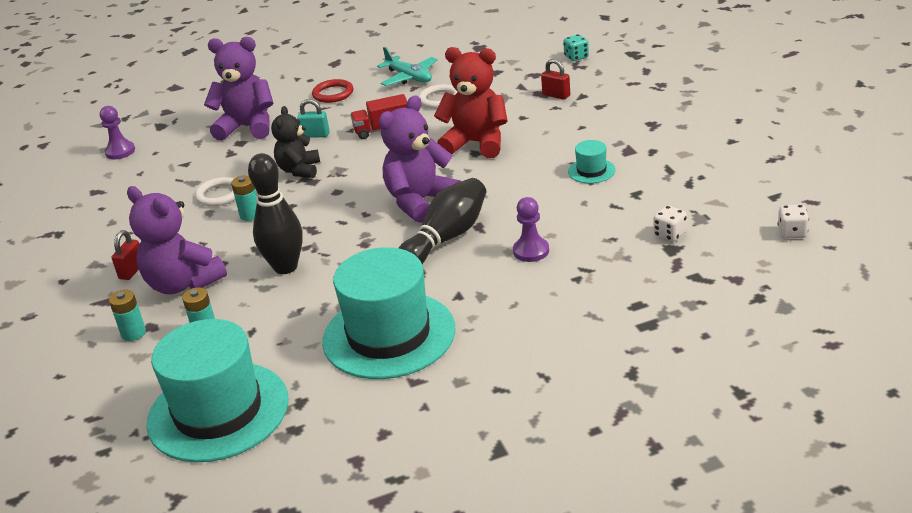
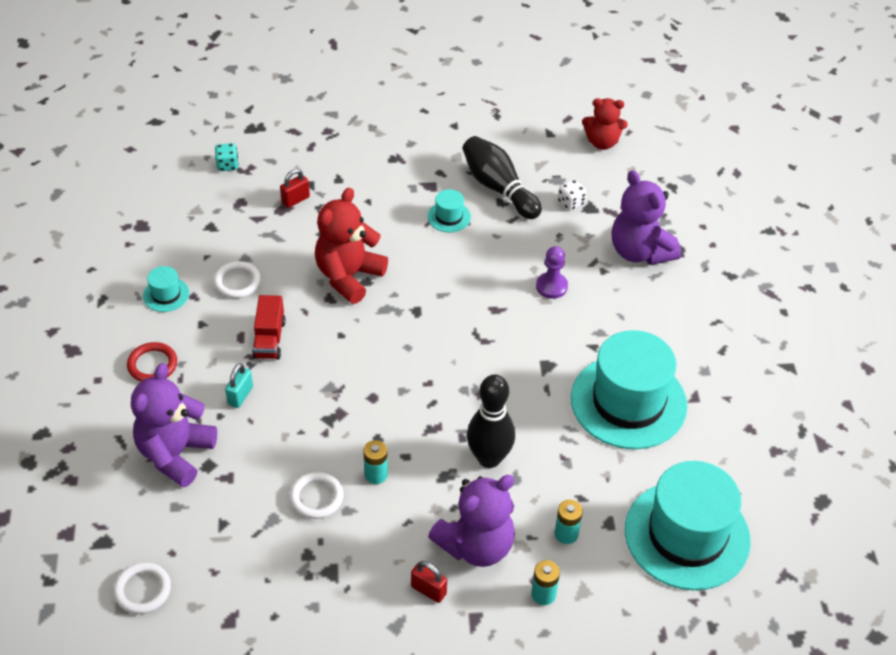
camera: 80 degrees left, 15 degrees up
(120, 151) = (143, 590): purple pawn -> white ring
(299, 170) = (309, 420): black teddy bear -> none
(409, 77) = (166, 294): turquoise plane -> turquoise hat
(420, 202) = (431, 339): purple teddy bear -> purple teddy bear (640, 251)
(446, 238) = (503, 335): black bowling pin -> black bowling pin (499, 188)
(792, 233) = (602, 142): white dice -> red teddy bear

